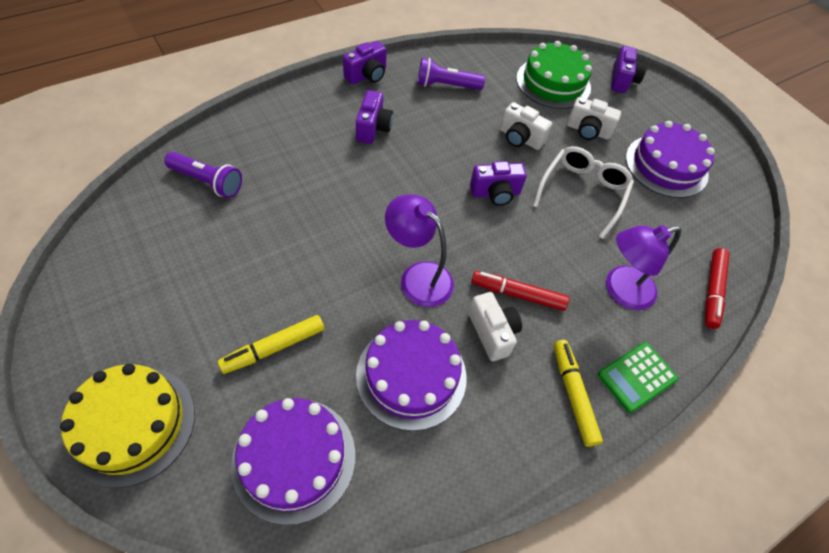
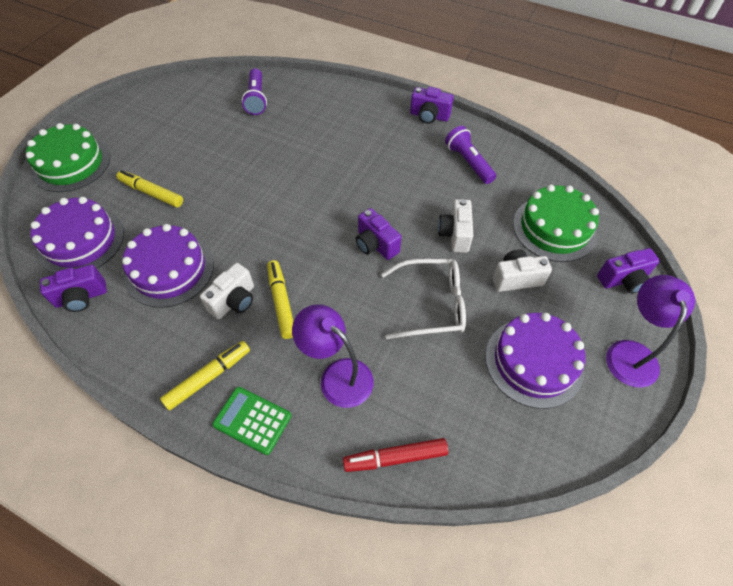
camera: 65 degrees right, 0 degrees up
(132, 424) = (71, 164): yellow cake -> green cake
(373, 128) = (377, 146): purple camera -> purple camera (81, 297)
(418, 277) = (255, 235): purple lamp -> purple lamp (630, 353)
(518, 294) = (281, 302): red marker -> yellow marker
(587, 131) = (516, 278): white camera -> white camera turned 90 degrees clockwise

